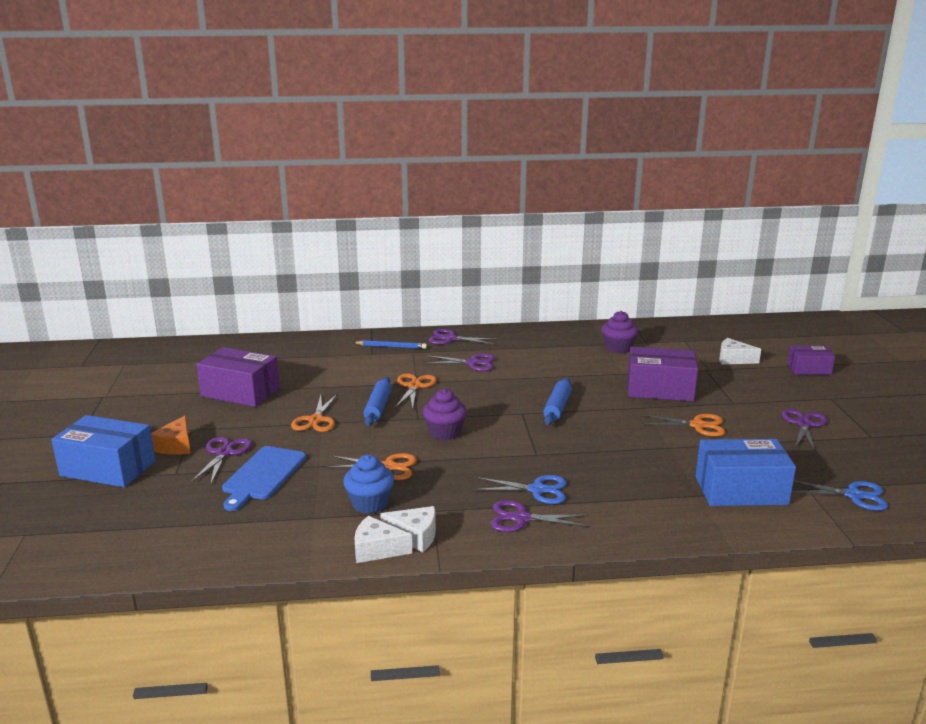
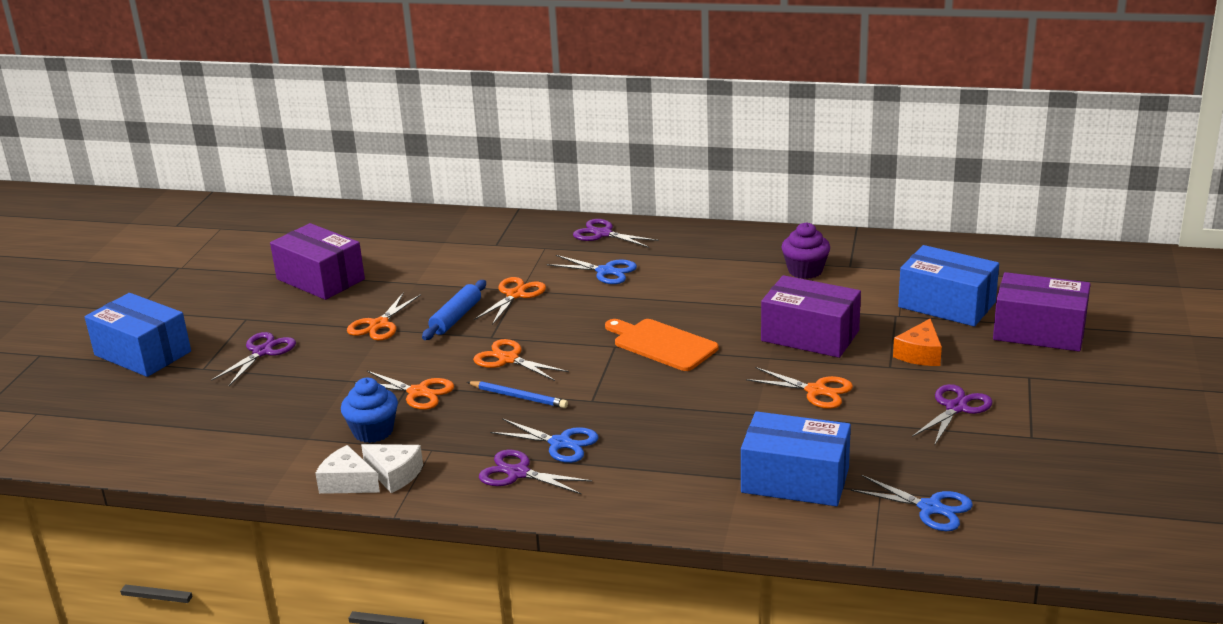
camera: 20 degrees right, 5 degrees up
(176, 446) = (220, 336): orange cheese -> orange cheese (920, 354)
(262, 475) = (286, 383): blue cutting board -> none
(391, 347) = (524, 237): blue pencil -> blue pencil (519, 397)
(445, 432) = (508, 359): purple cupcake -> orange scissors
(472, 363) = (605, 271): purple scissors -> blue scissors
(557, 407) = (662, 344): blue rolling pin -> orange cutting board
(733, 359) = (946, 304): white cheese -> blue box
(809, 369) = (1039, 331): purple box -> purple box, size x1.67

